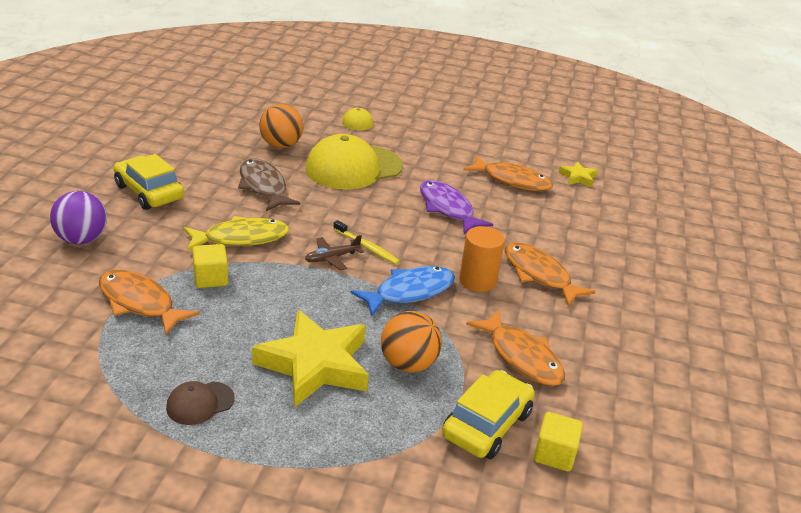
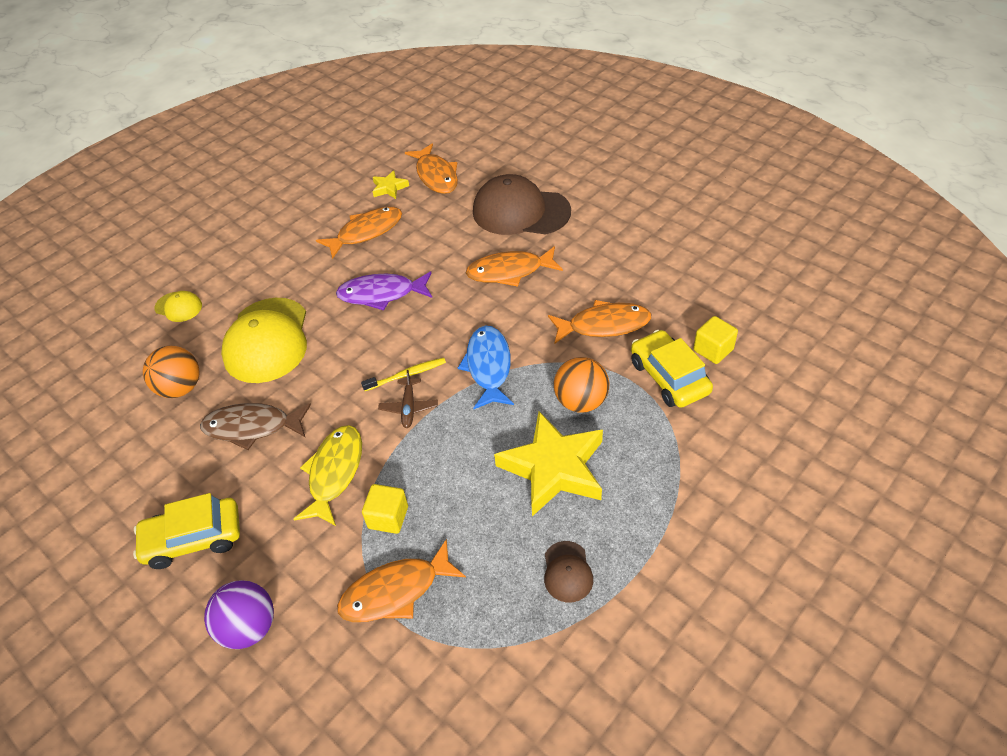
camera: 55 degrees left, 15 degrees up
(477, 280) = (497, 314): orange cylinder -> none
(620, 198) = (436, 176): none -> orange fish
(626, 261) = (520, 211): none -> brown cap

